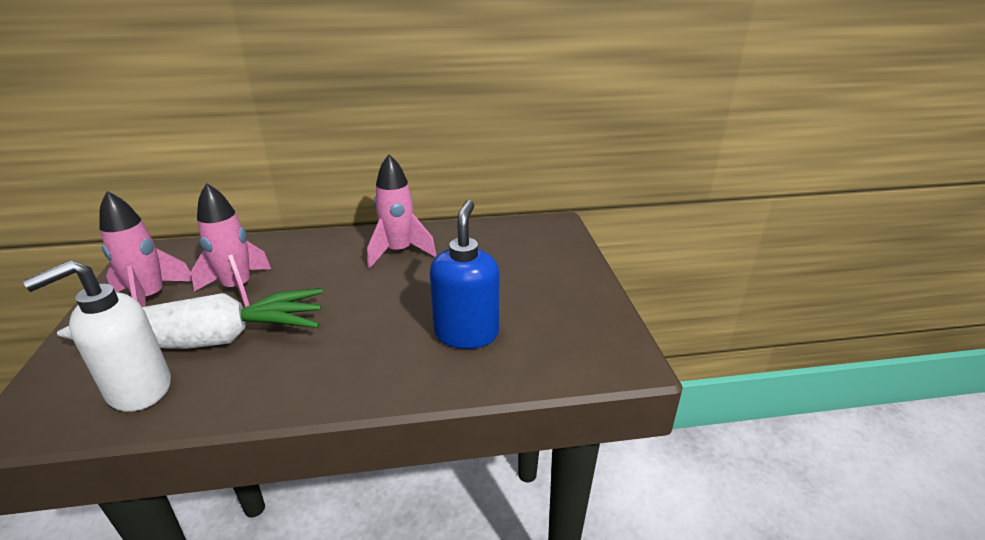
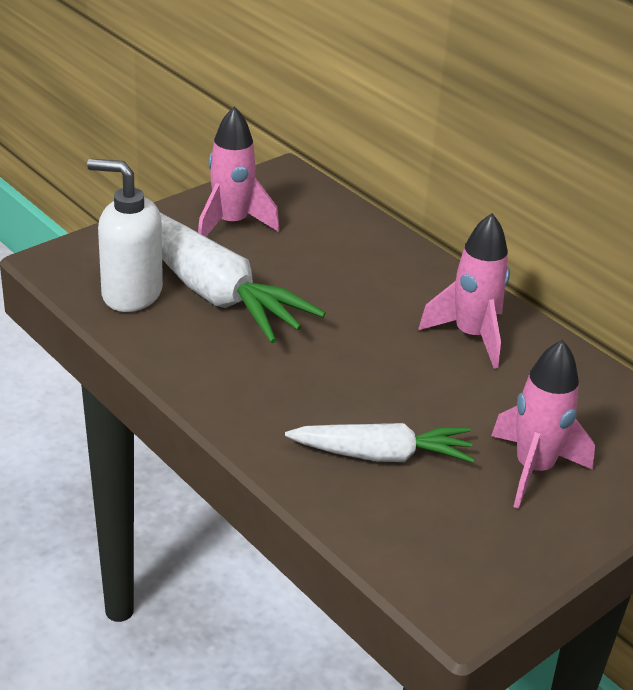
camera: 55 degrees right, 5 degrees up
(238, 288) = (294, 264): pink rocket -> pink rocket (533, 469)
(466, 333) = (382, 455): blue soap dispenser -> white carrot

